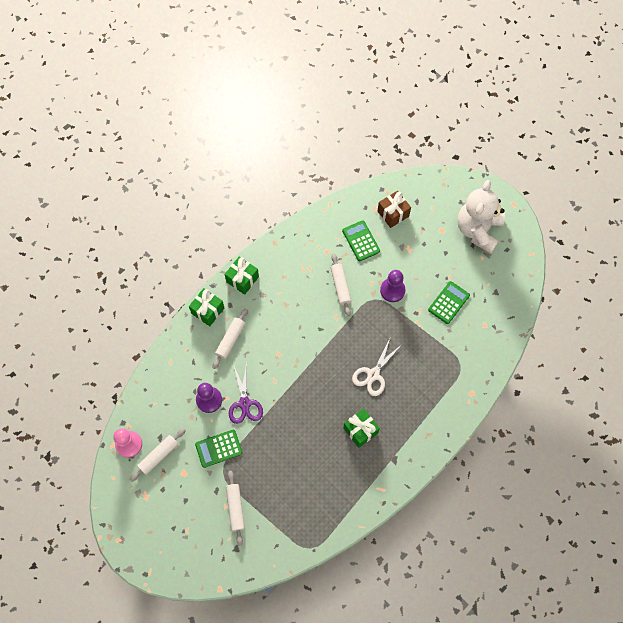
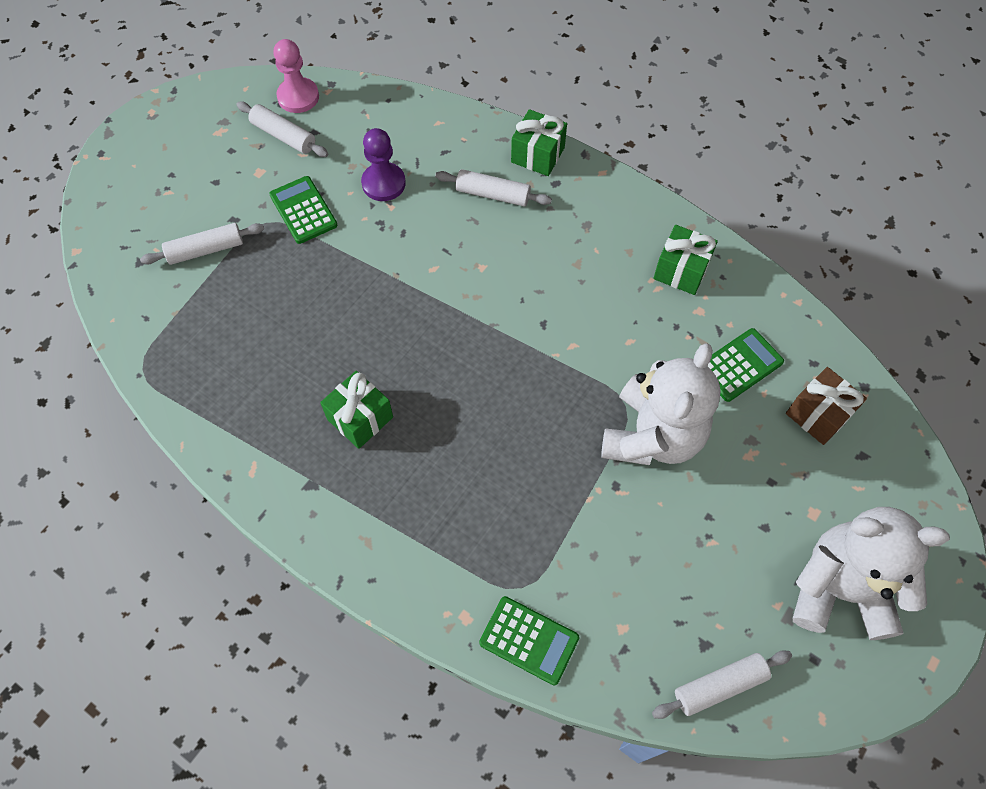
camera: 80 degrees right, 5 degrees down
(242, 279) = (607, 192): green gift -> green gift (681, 270)
(244, 403) = (385, 233): purple scissors -> none
(340, 286) = (635, 344): white rolling pin -> white rolling pin (719, 686)
(373, 374) = (472, 425): white scissors -> none
(392, 290) = (652, 436): purple pawn -> white teddy bear
(448, 302) = (654, 547): green calculator -> green calculator (529, 640)

